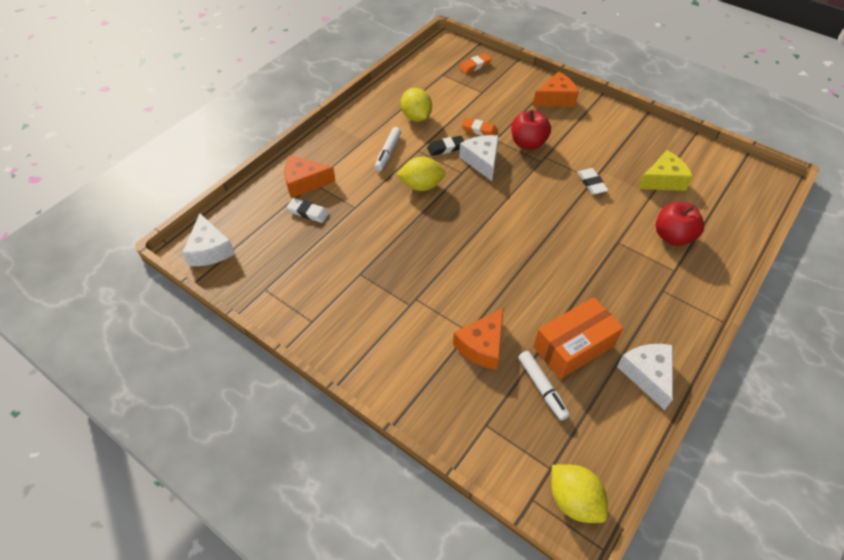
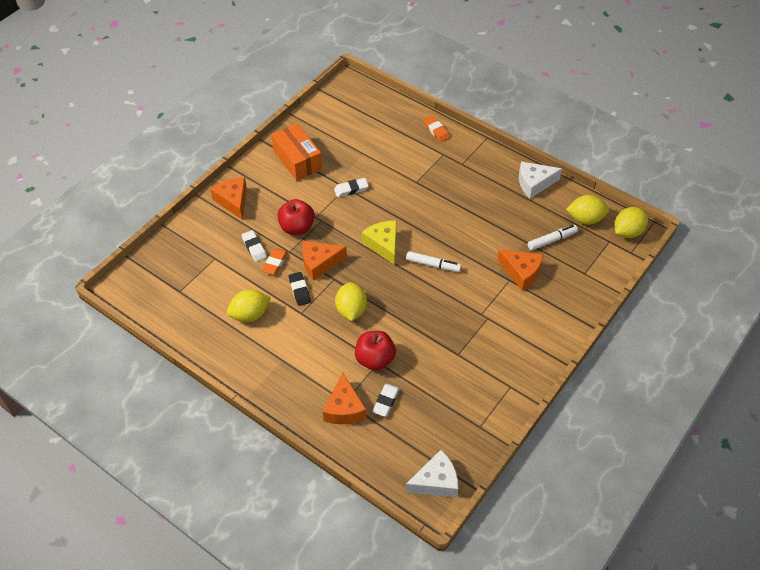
camera: 90 degrees left, 0 degrees up
(388, 152) = (303, 338): white marker -> white marker (433, 265)
(475, 66) = (169, 262): orange eraser -> orange eraser (436, 131)
(482, 161) = (319, 263): white cheese -> orange cheese
(497, 115) = (254, 247): none -> white eraser
(573, 346) = (516, 219): orange box -> orange box (297, 160)
(590, 438) = (585, 219): none -> yellow lemon
(663, 180) = (348, 144): yellow cheese -> yellow cheese (383, 245)
(672, 236) = (410, 149): red apple -> red apple (375, 359)

